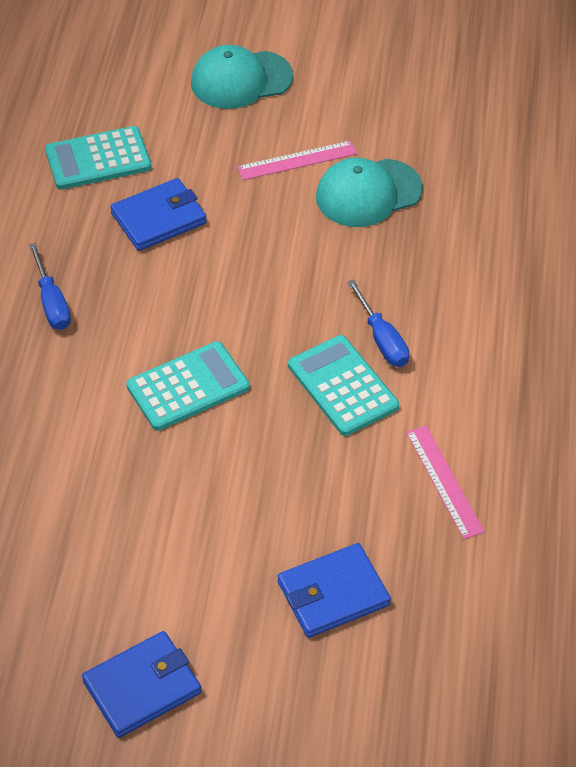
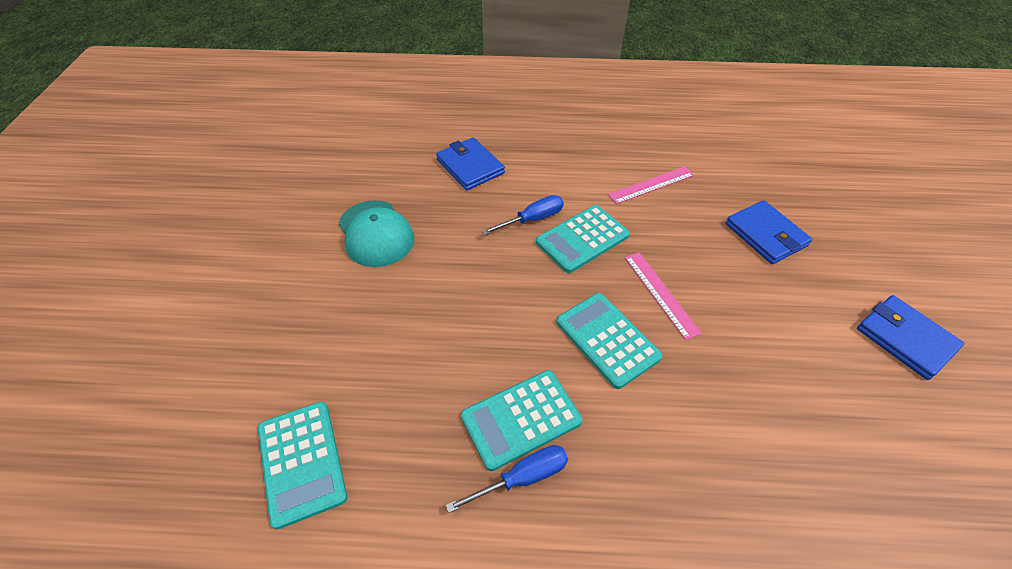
camera: 95 degrees left, 0 degrees up
(108, 306) = (521, 419): none -> turquoise calculator
(158, 218) = (398, 388): blue wallet -> blue wallet (470, 166)
(241, 80) = (204, 335): turquoise cap -> none
(297, 160) = (329, 282): pink ruler -> pink ruler (660, 294)

